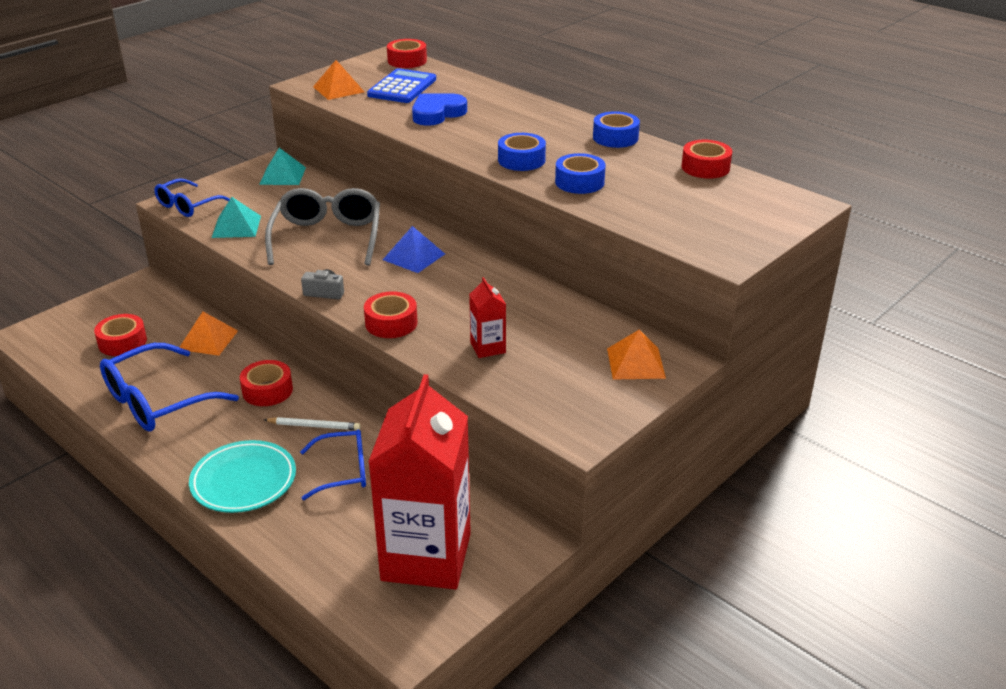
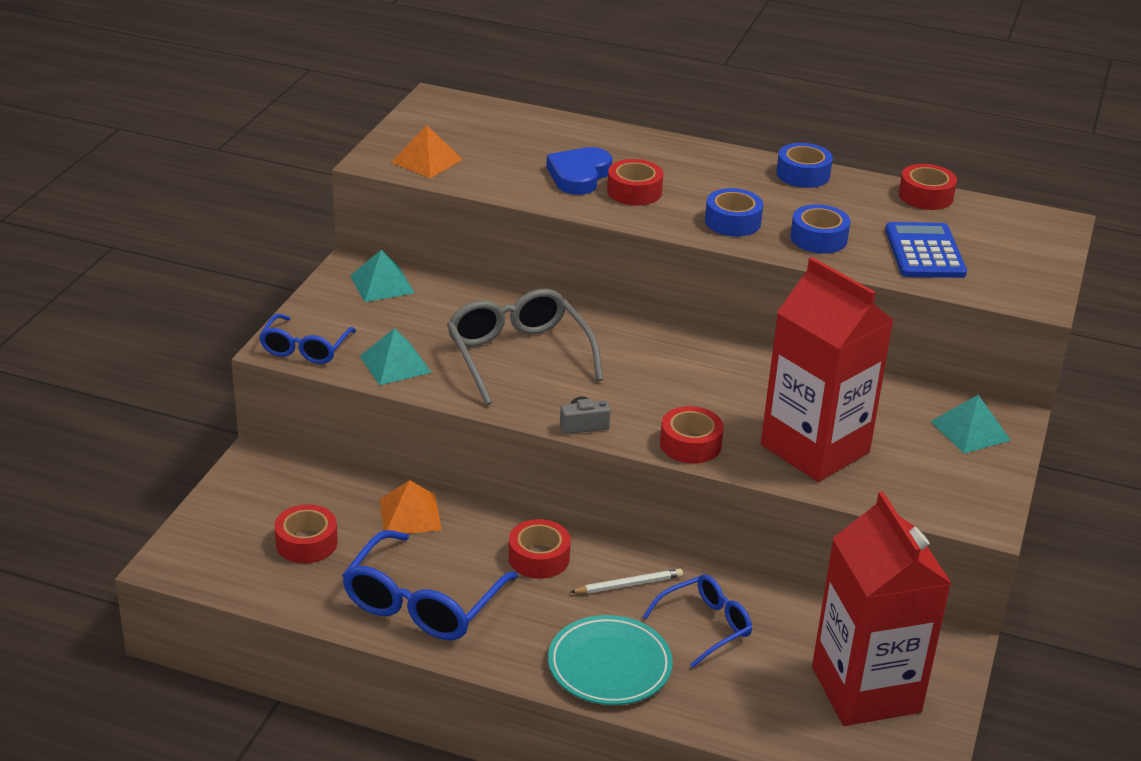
camera: 25 degrees left, 0 degrees up
(402, 87) = (501, 145): blue calculator -> blue calculator (924, 252)
(407, 61) = (467, 105): red tape -> red tape (634, 191)
(414, 256) = (639, 359): blue pyramid -> none
(488, 348) = (815, 448): red carton -> red carton, size x2.40
(635, 363) = (970, 430): orange pyramid -> turquoise pyramid

